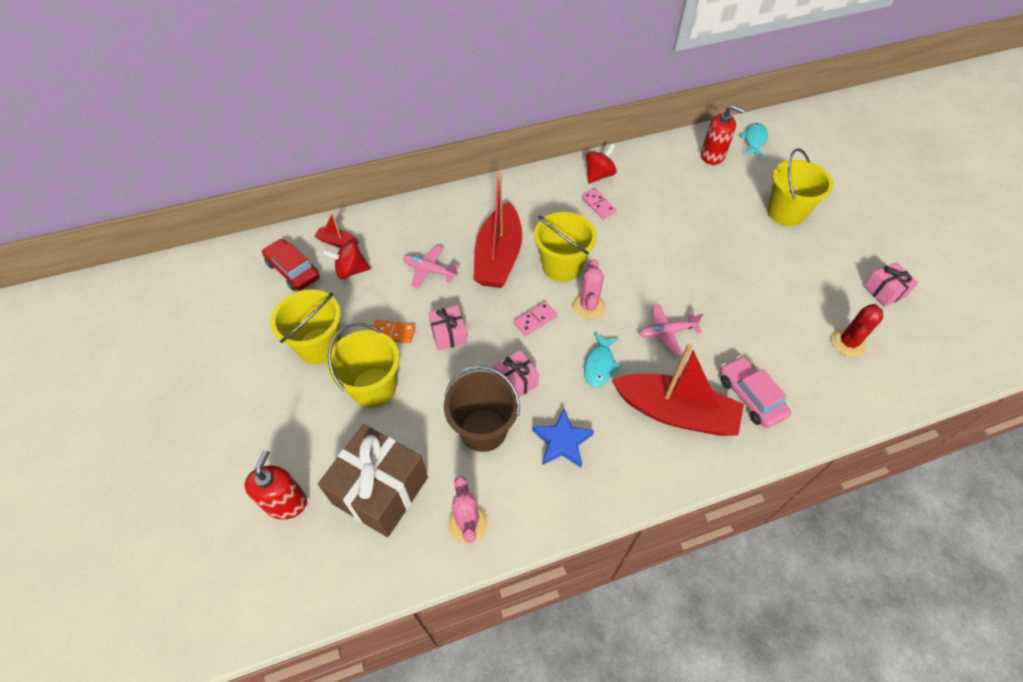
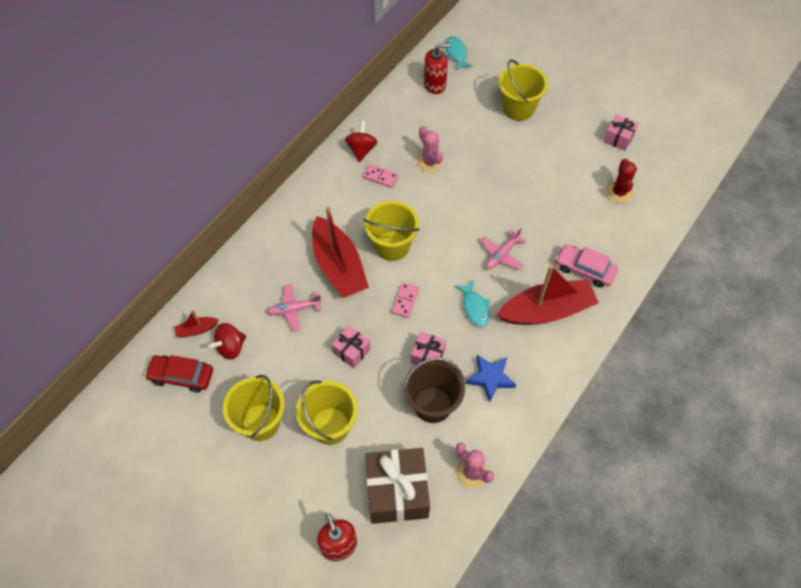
camera: 35 degrees left, 5 degrees up
(393, 333) = (308, 376): orange domino -> none
(588, 306) = (434, 267): pink cactus -> pink cactus (429, 162)

